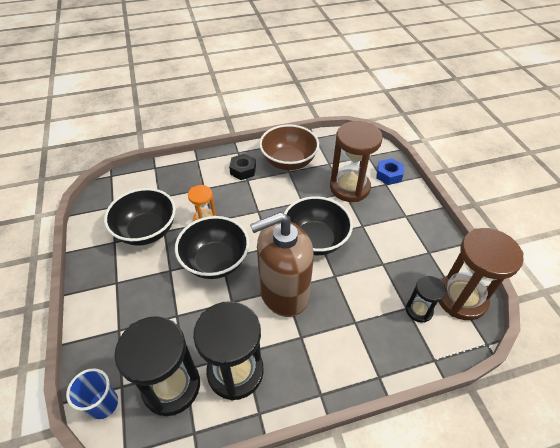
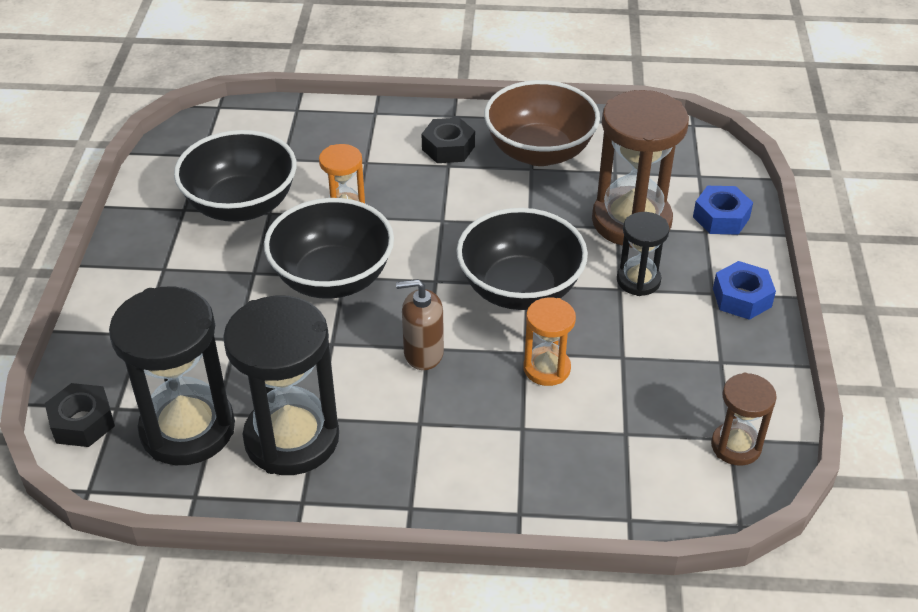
camera: 20 degrees right, 5 degrees down
(103, 404) = (82, 422): blue cup -> black nut
(283, 293) = (423, 353): brown soap dispenser -> brown soap dispenser, size x0.46
(350, 282) = (546, 368): none -> orange hourglass
(419, 310) = (645, 442): black hourglass -> black hourglass (638, 280)
(420, 215) = (742, 297): none -> blue nut
(461, 298) = (736, 446): brown hourglass -> brown hourglass, size x0.53

